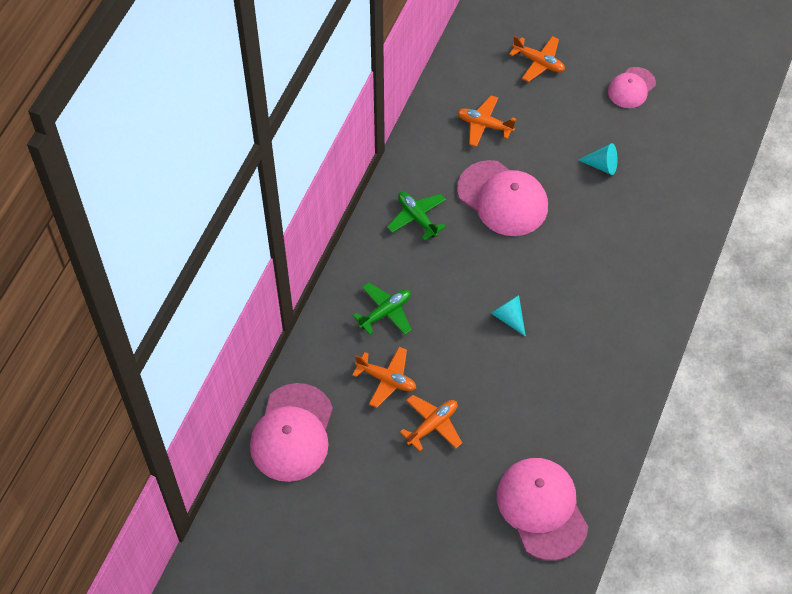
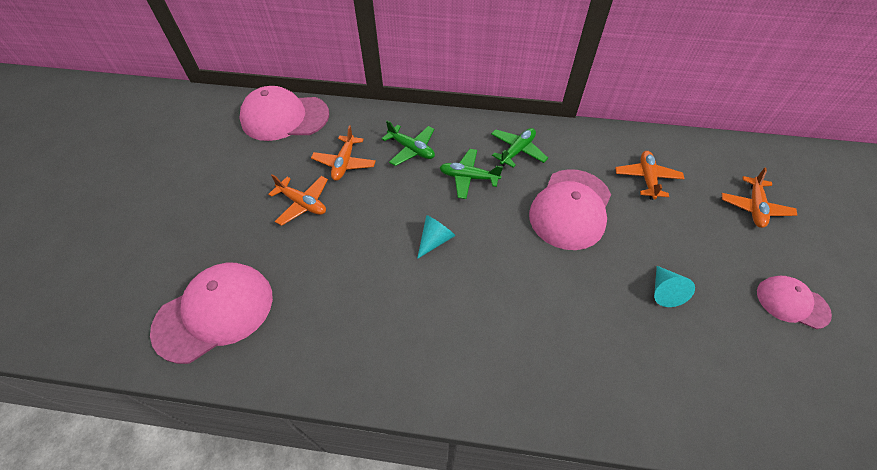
camera: 75 degrees right, 5 degrees down
(440, 270) = (468, 177): none -> green plane

